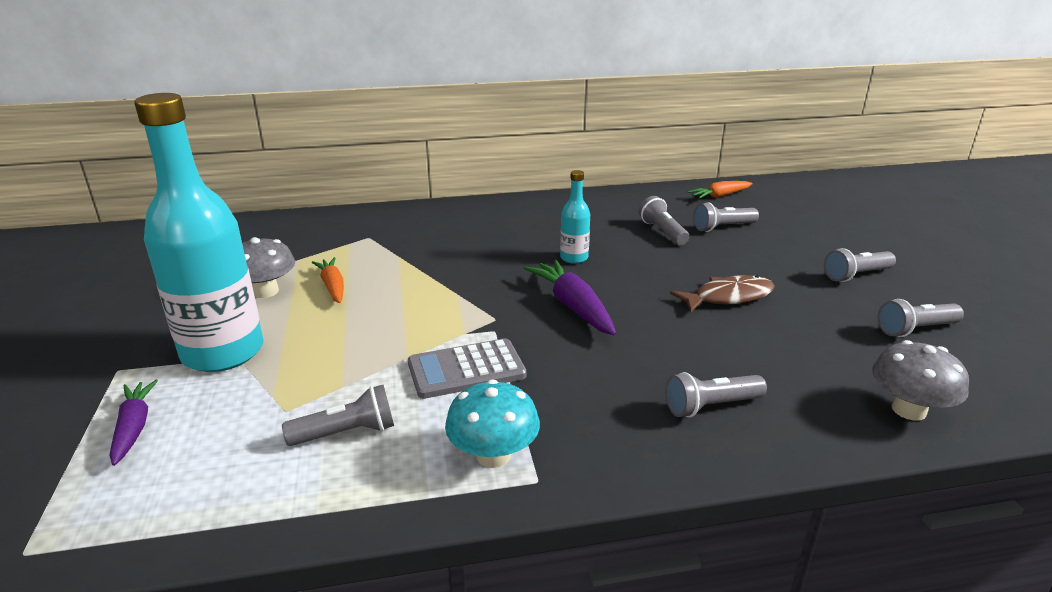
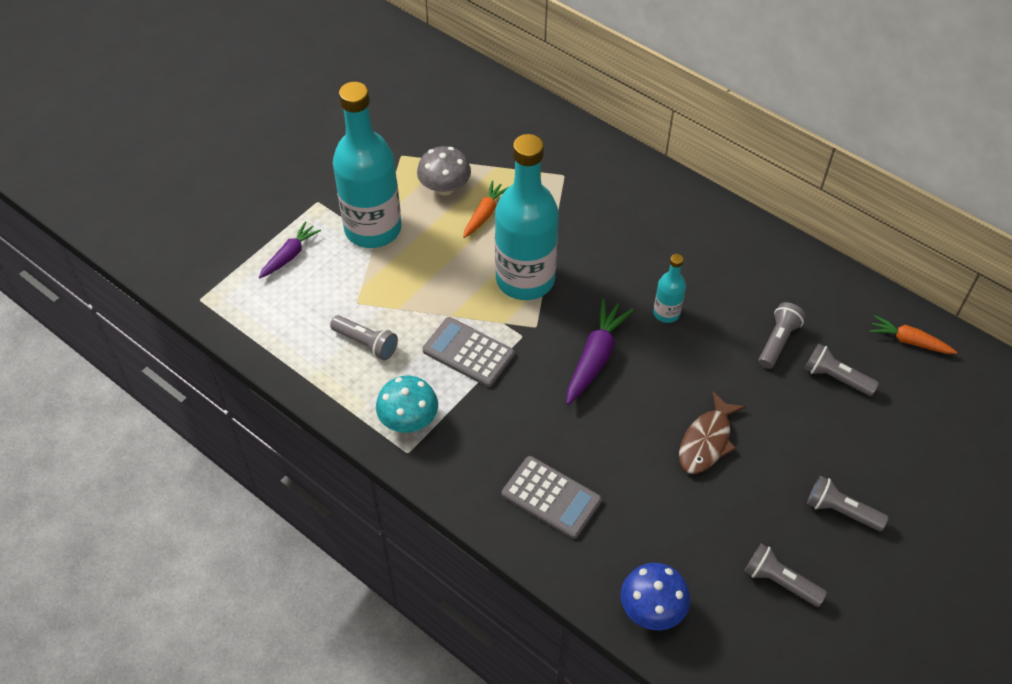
camera: 50 degrees right, 25 degrees up
(436, 300) = (525, 279): none -> turquoise bottle
(711, 406) = (551, 497): grey flashlight -> grey calculator
(728, 297) = (707, 441): brown fish -> brown fish turned 90 degrees clockwise
(908, 410) = (652, 609): grey mushroom -> blue mushroom

